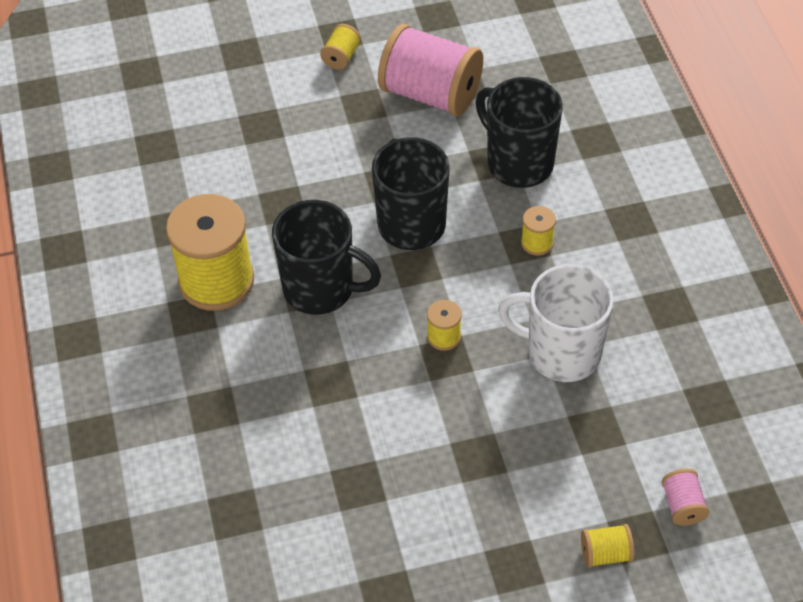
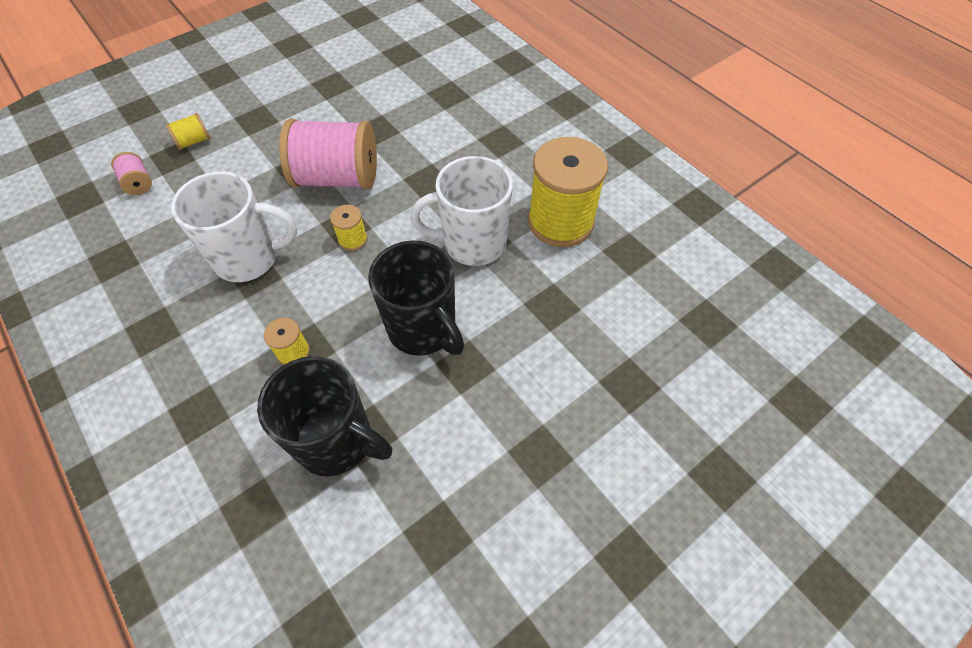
camera: 155 degrees right, 5 degrees up
(321, 289) = (472, 243): black mug -> white mug
(341, 57) = (606, 520): yellow spool -> none
(431, 94) = (471, 504): pink spool -> pink spool (337, 178)

